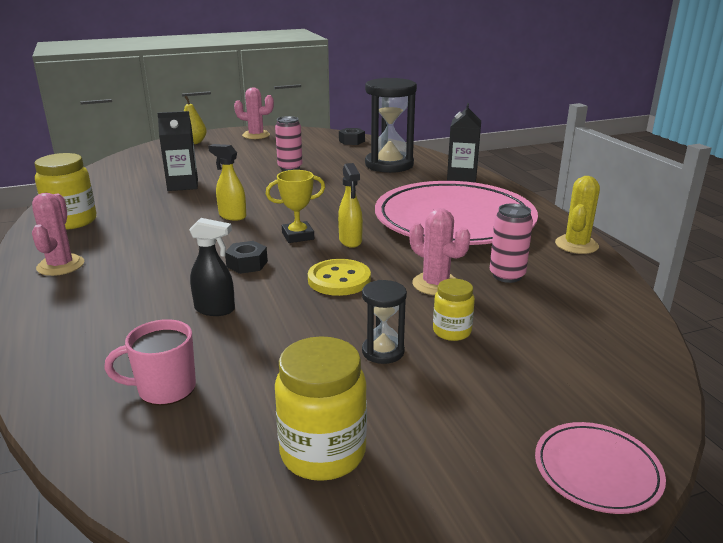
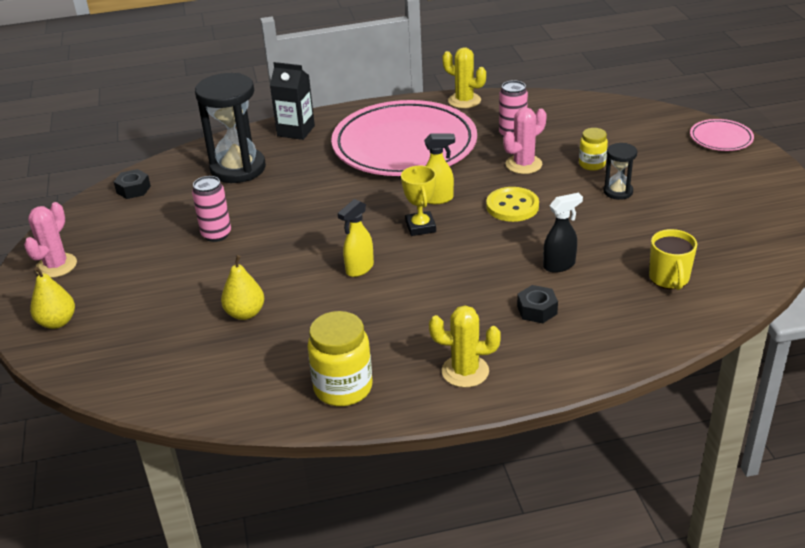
camera: 80 degrees left, 10 degrees up
(60, 265) = (465, 371): pink cactus -> yellow cactus
(165, 389) = (669, 279): pink mug -> yellow mug
(183, 185) = (245, 313): black carton -> yellow pear
(215, 309) = (559, 265): black spray bottle -> black spray bottle turned 45 degrees clockwise
(247, 264) = (477, 253): black nut -> black nut (537, 310)
(323, 453) = (722, 216): yellow jar -> none

